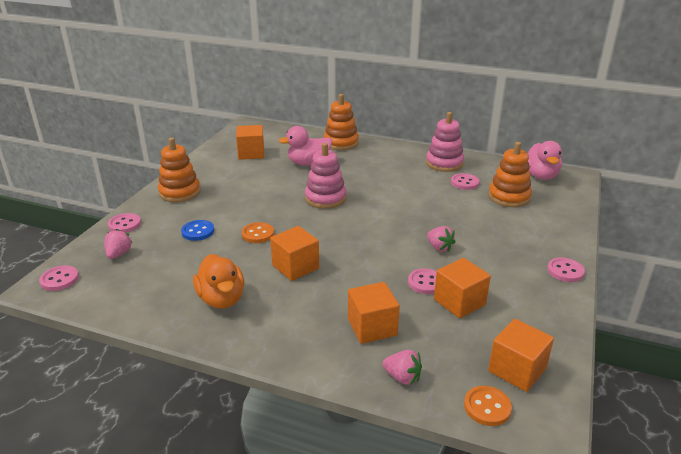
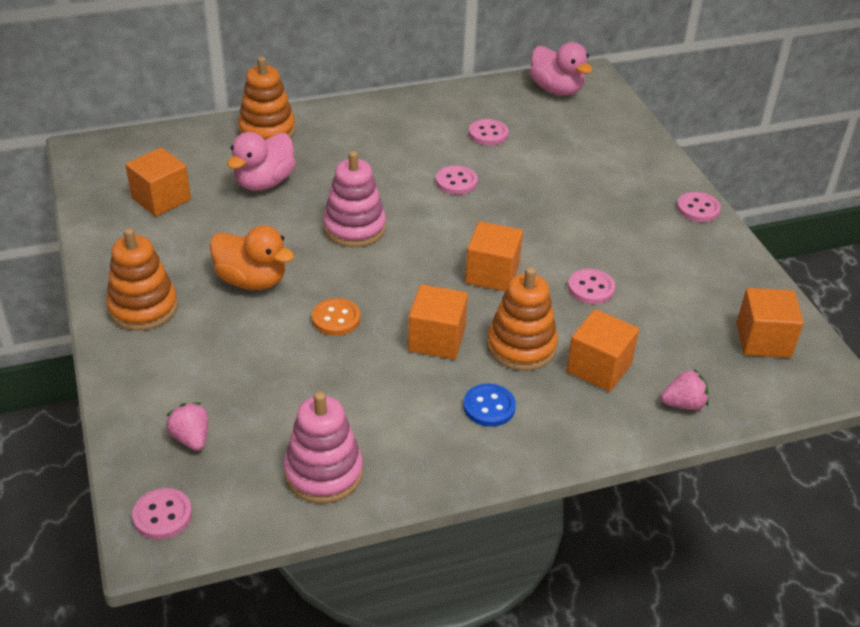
camera: 40 degrees left, 10 degrees up
(124, 224) = (134, 394): pink button -> pink button (456, 182)
(198, 231) = (254, 353): blue button -> blue button (489, 407)
(221, 299) = (407, 424): orange duck -> orange duck (252, 280)
(439, 247) = (557, 237): pink strawberry -> none
(444, 163) = (434, 113): pink stacking toy -> pink stacking toy (323, 473)
(459, 302) = (645, 294): orange cube -> orange cube (492, 274)
(487, 407) = (777, 390): orange button -> none
(509, 197) = (555, 135): orange stacking toy -> orange stacking toy (521, 346)

